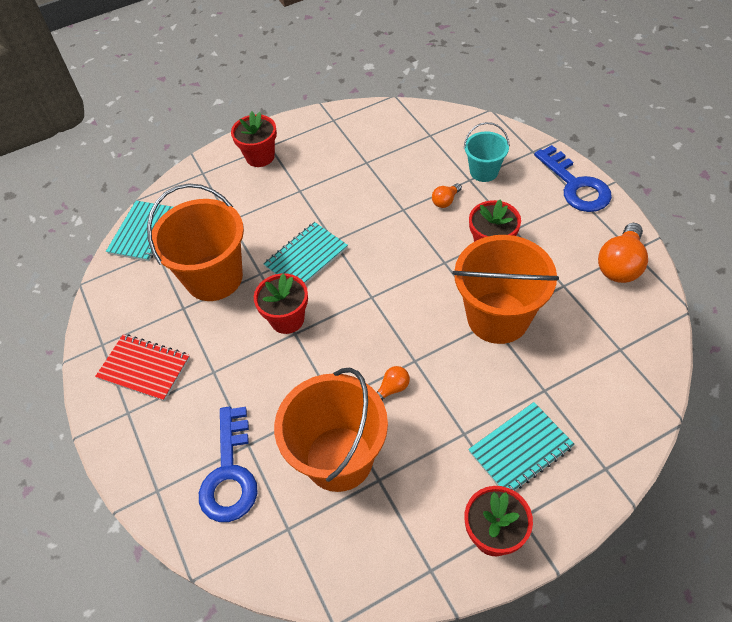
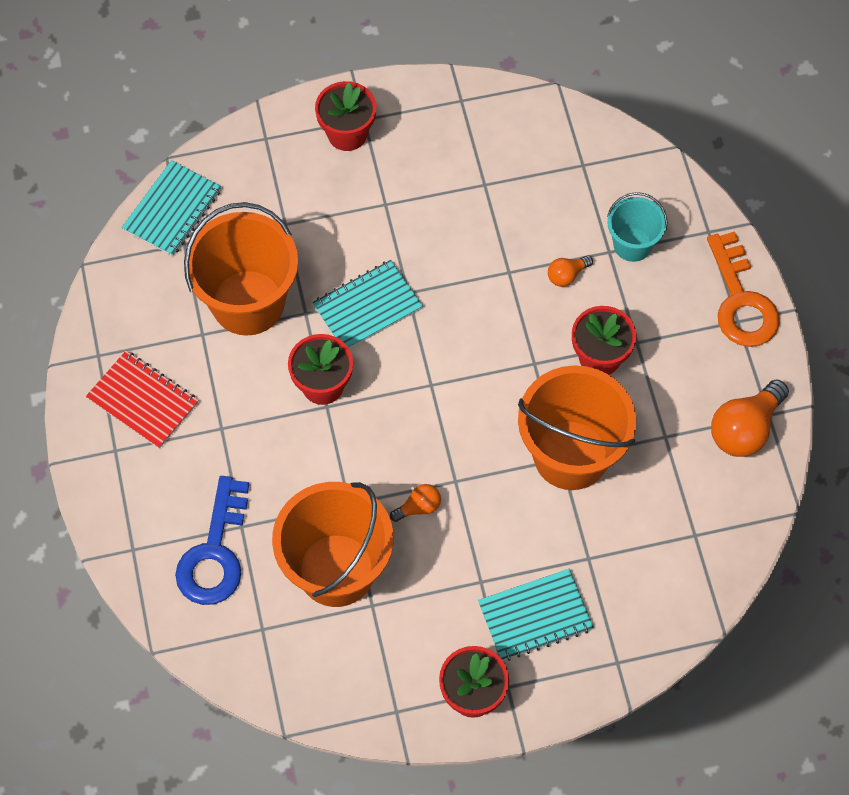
camera: 10 degrees right, 10 degrees up
(576, 186) = (741, 301): blue key -> orange key

